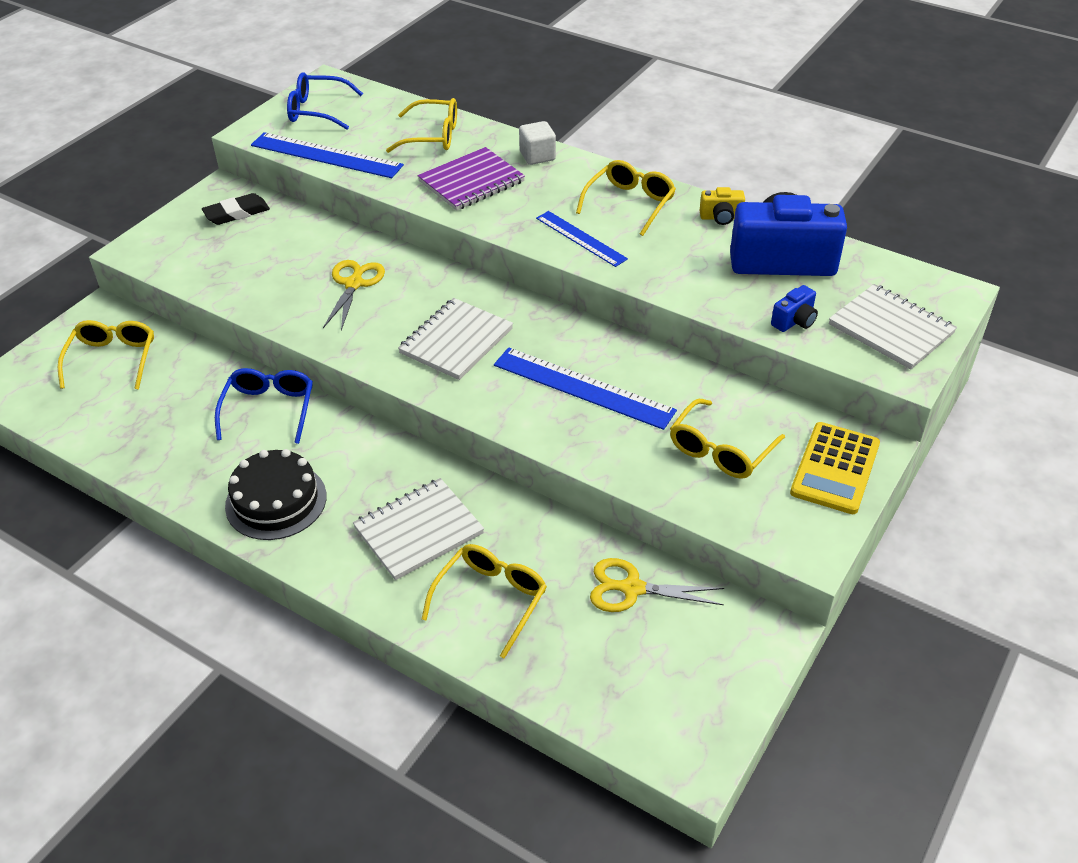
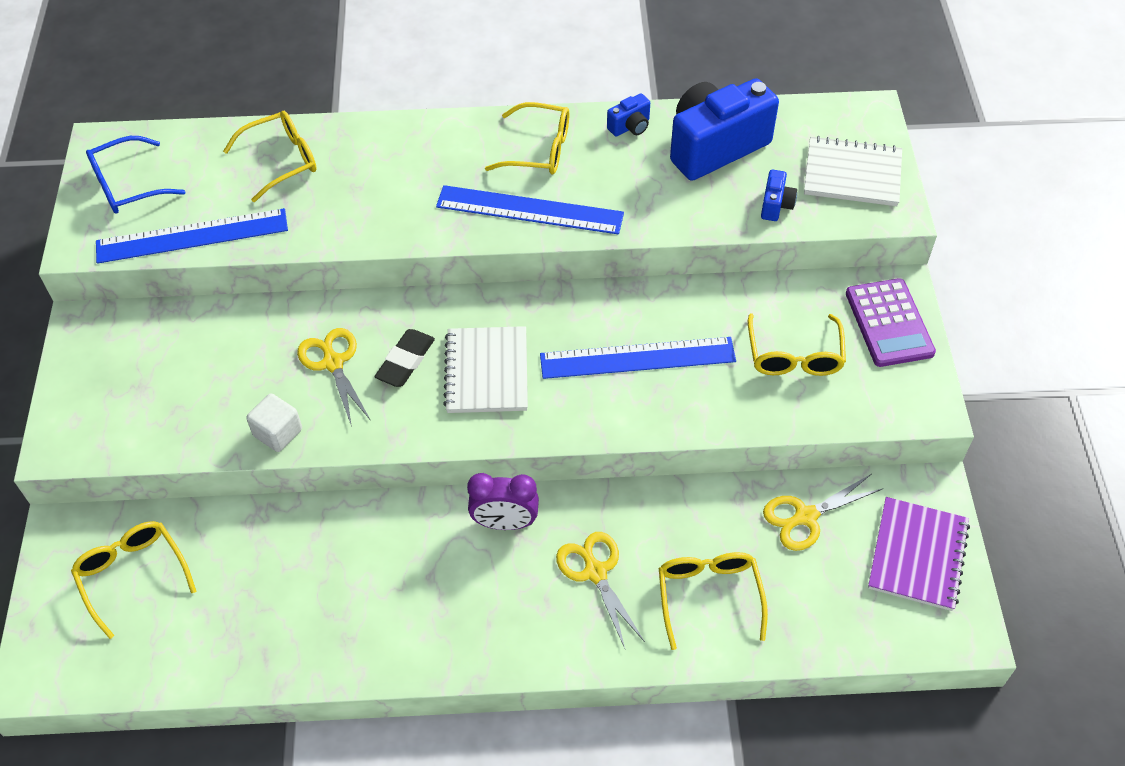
camera: 35 degrees left, 10 degrees up
(237, 213) = (130, 345): black eraser -> black eraser (405, 361)
(269, 409) = (348, 535): blue glasses -> none
(276, 501) = (444, 621): black cake -> none
(385, 460) = (505, 522): none -> purple clock
(418, 531) = (595, 572): white notebook -> yellow scissors
(471, 181) = (370, 196): purple notebook -> purple notebook (917, 555)
(537, 156) = (407, 136): white cube -> white cube (278, 433)
(581, 238) = (529, 210): blue ruler -> blue ruler, size x1.56
(630, 203) = (539, 149): yellow glasses -> yellow glasses turned 105 degrees clockwise
(721, 218) = (630, 127): yellow camera -> blue camera
(835, 468) = (889, 323): yellow calculator -> purple calculator

